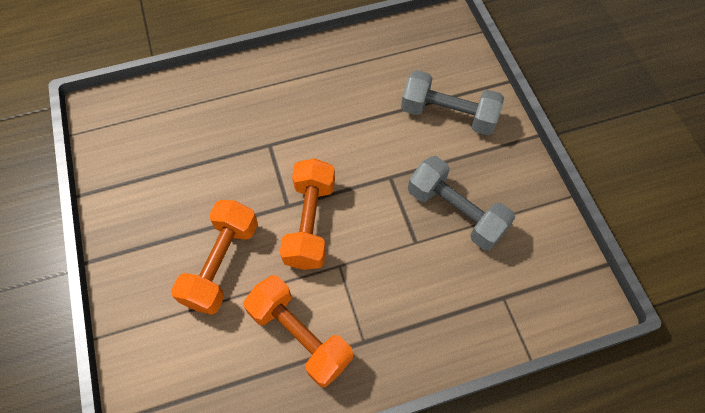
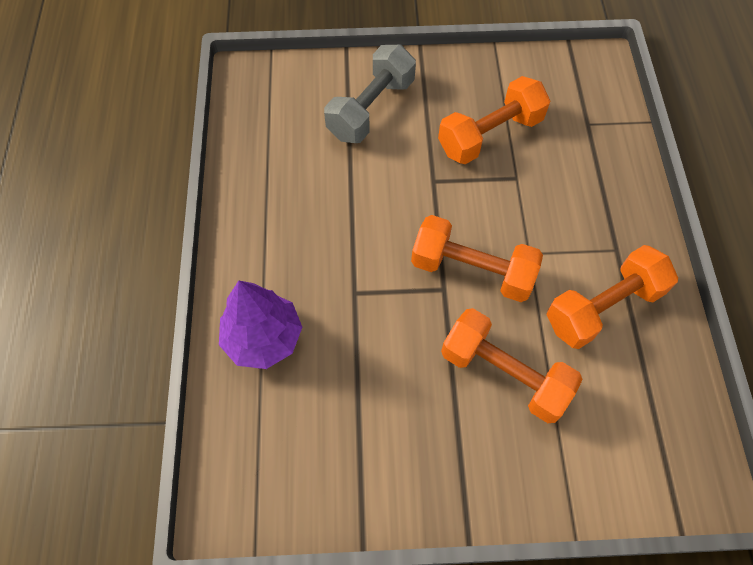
camera: 75 degrees left, 0 degrees up
(220, 98) = (263, 338): none -> purple tree
(456, 212) = (490, 135): grey dumbbell -> orange dumbbell

